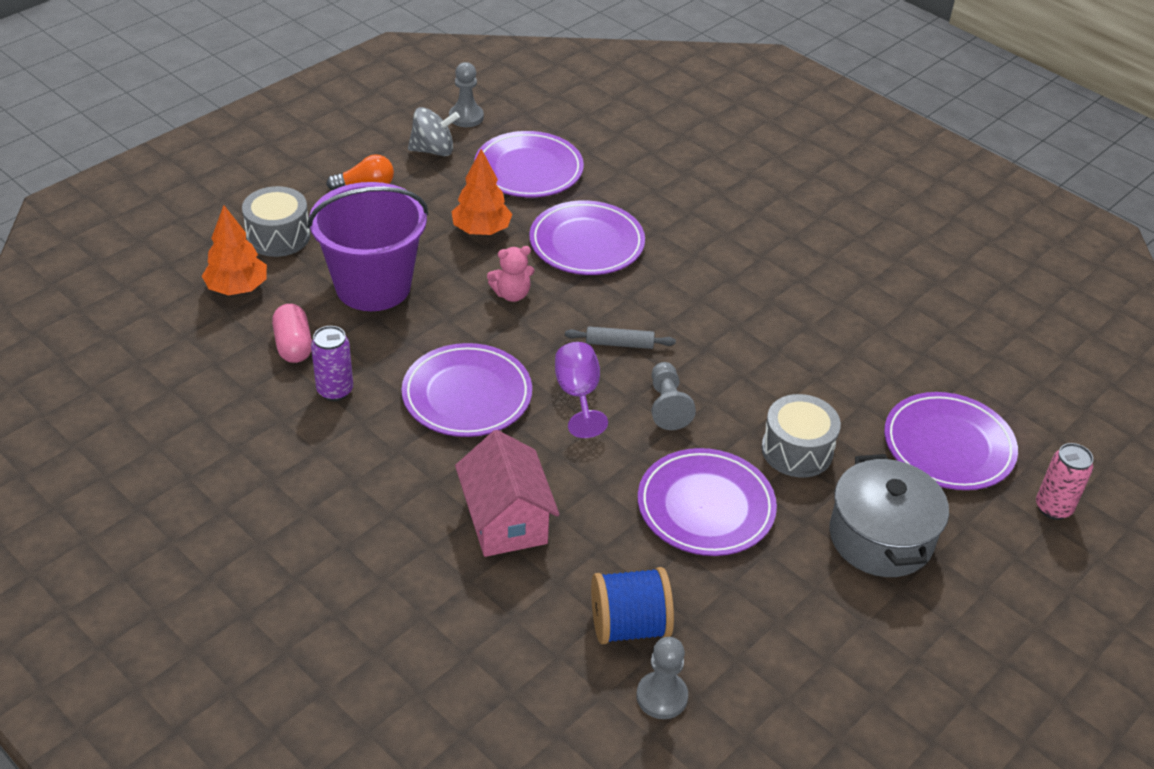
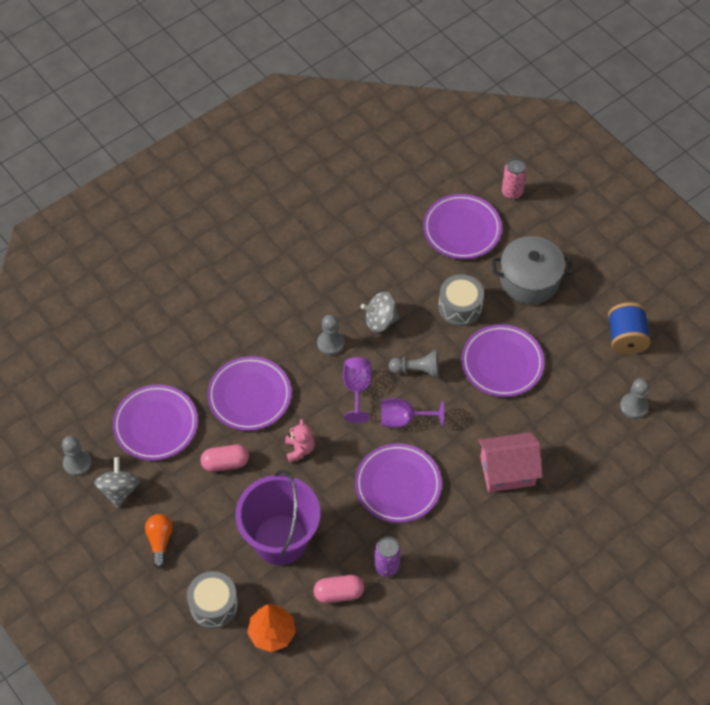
camera: 80 degrees left, 15 degrees up
(481, 230) = (225, 463): orange tree -> pink capsule
(619, 344) = (357, 389): grey rolling pin -> purple goblet
(629, 626) = (587, 415): blue spool -> blue spool (626, 338)
(689, 312) = (330, 343): none -> grey pawn
(743, 361) = (380, 321): none -> grey spinning top

